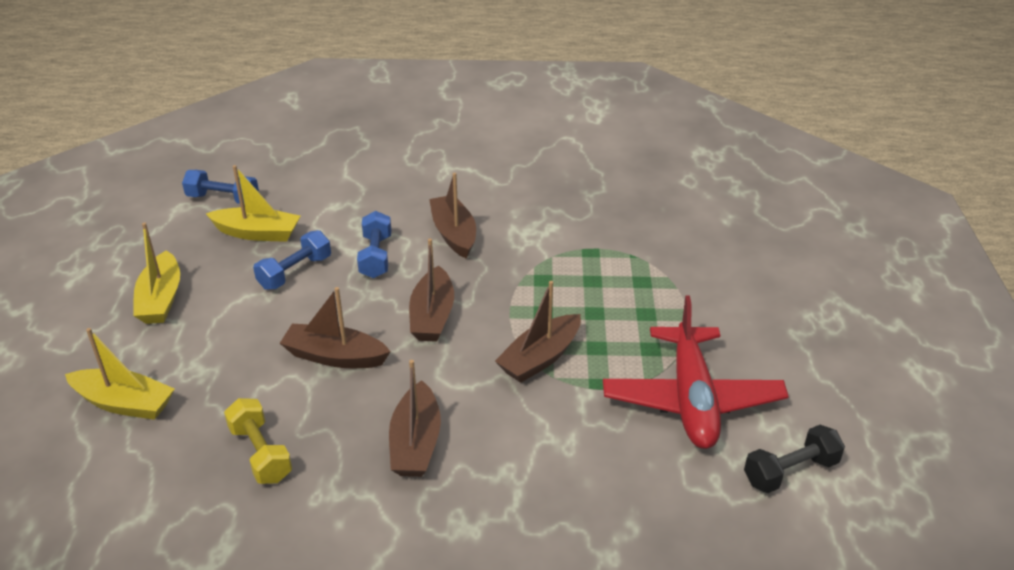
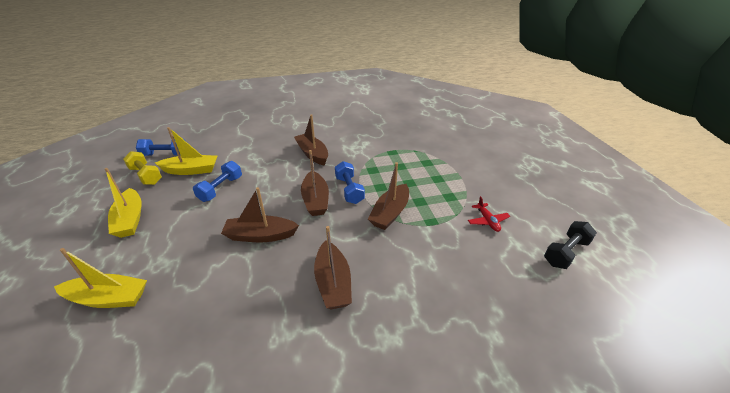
camera: 15 degrees left, 0 degrees up
(260, 453) = (223, 315): yellow dumbbell -> yellow dumbbell (146, 176)
(376, 257) = (270, 172): blue dumbbell -> blue dumbbell (349, 190)
(691, 399) = (487, 221): red plane -> red plane, size x0.40

